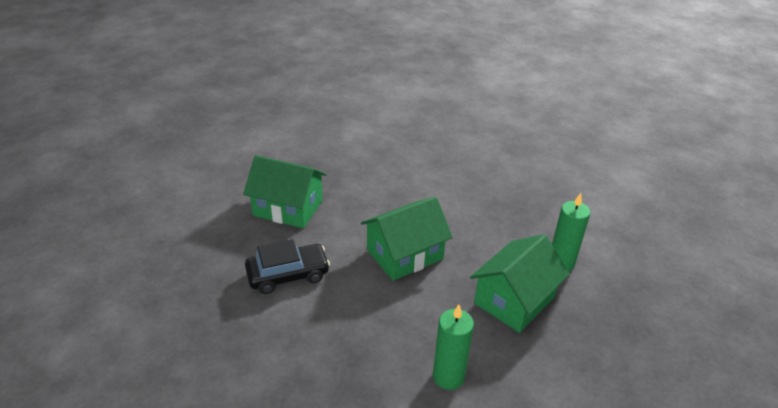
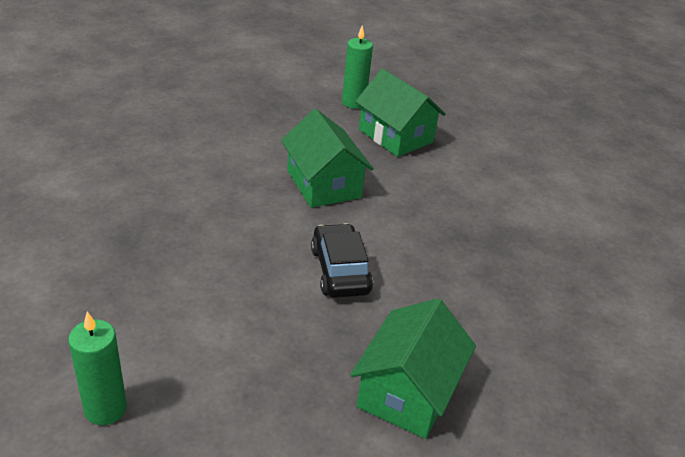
camera: 85 degrees left, 0 degrees up
(288, 208) = (213, 261): green house -> green house (407, 391)
(448, 376) = (479, 186): green candle -> green candle (105, 409)

